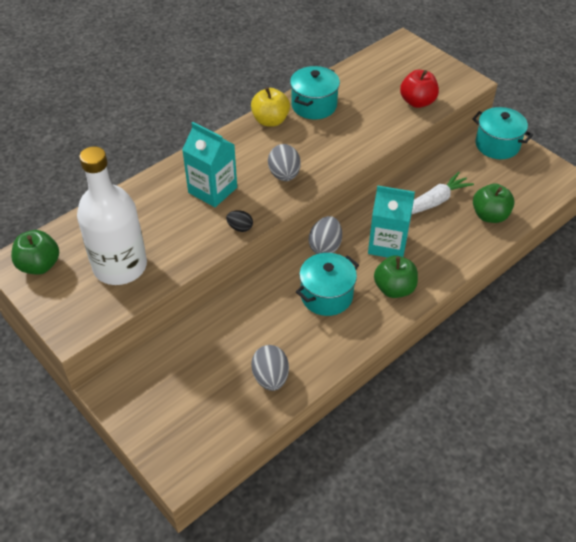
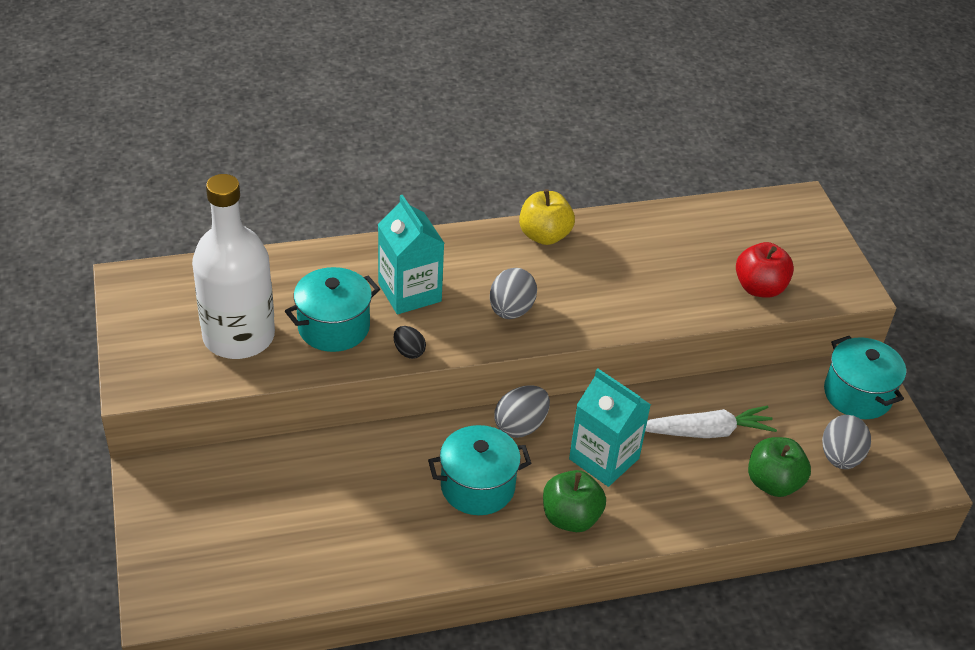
camera: 25 degrees right, 5 degrees down
(39, 265) = (153, 296): green apple -> none
(270, 377) = (338, 551): grey egg -> grey egg (840, 457)
(314, 105) = (615, 238): turquoise pot -> turquoise pot (333, 327)

